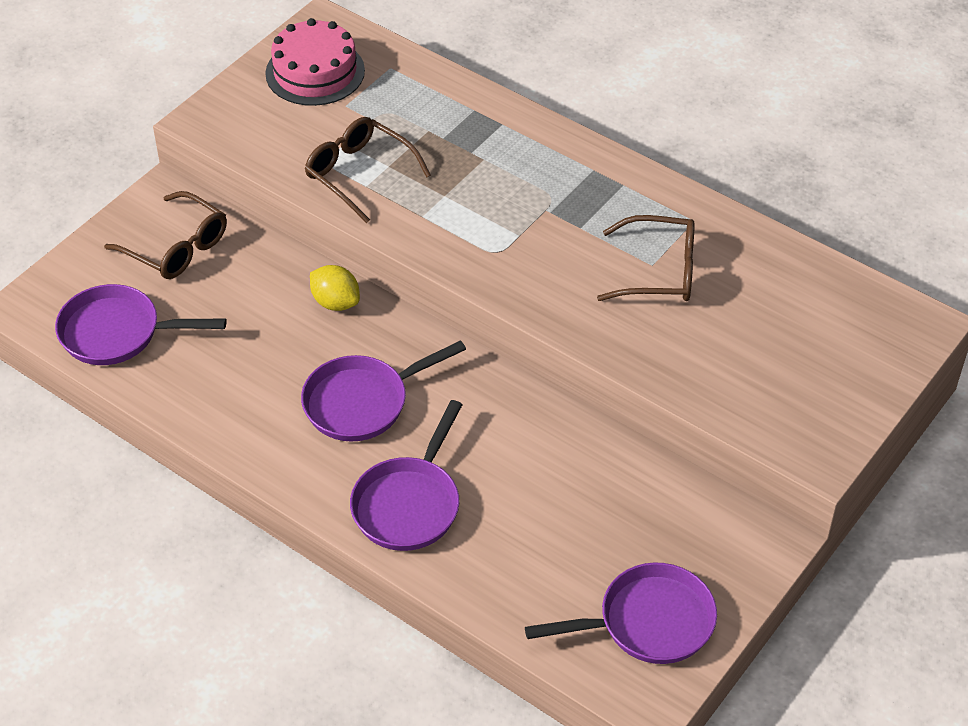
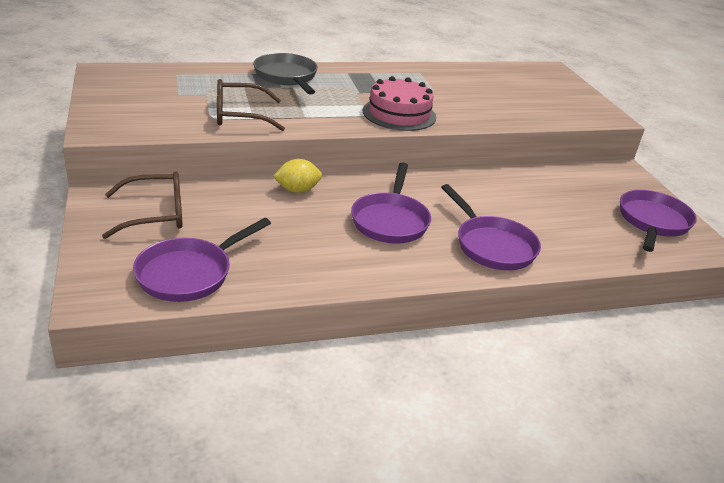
camera: 55 degrees left, 15 degrees down
(315, 72) = (134, 89): pink cake -> pink cake (399, 114)
(504, 138) = (287, 77): none -> grey pan
(659, 271) = (442, 92): brown glasses -> none

